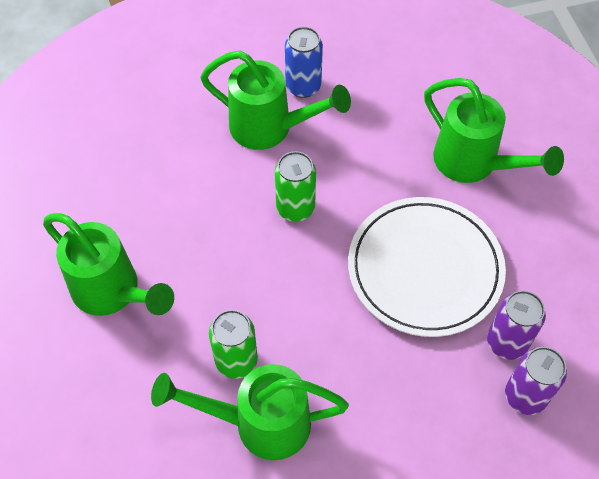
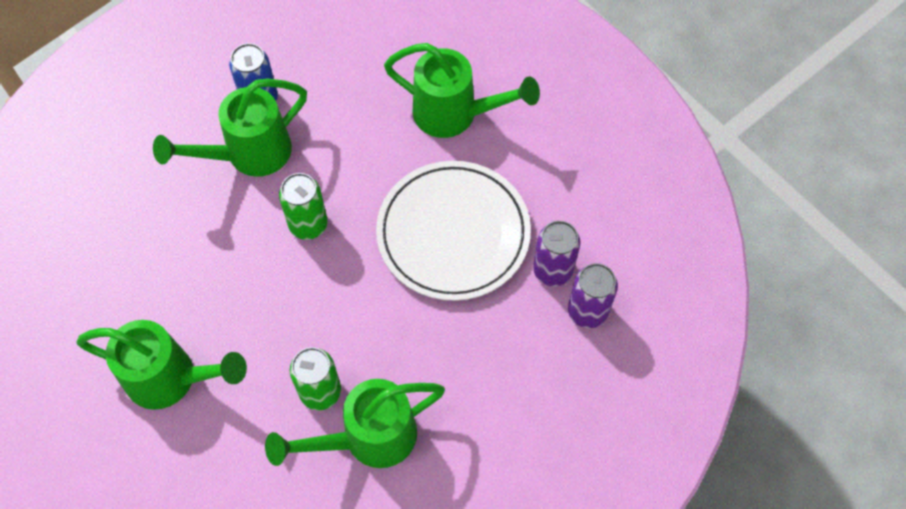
camera: 25 degrees left, 5 degrees up
(271, 128) = (248, 155): green watering can -> green watering can turned 150 degrees clockwise

